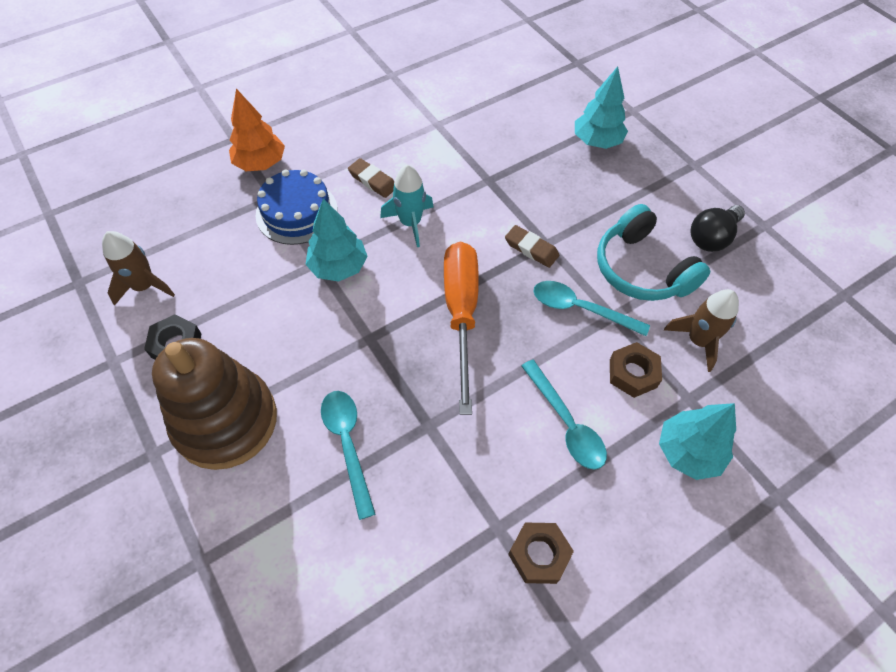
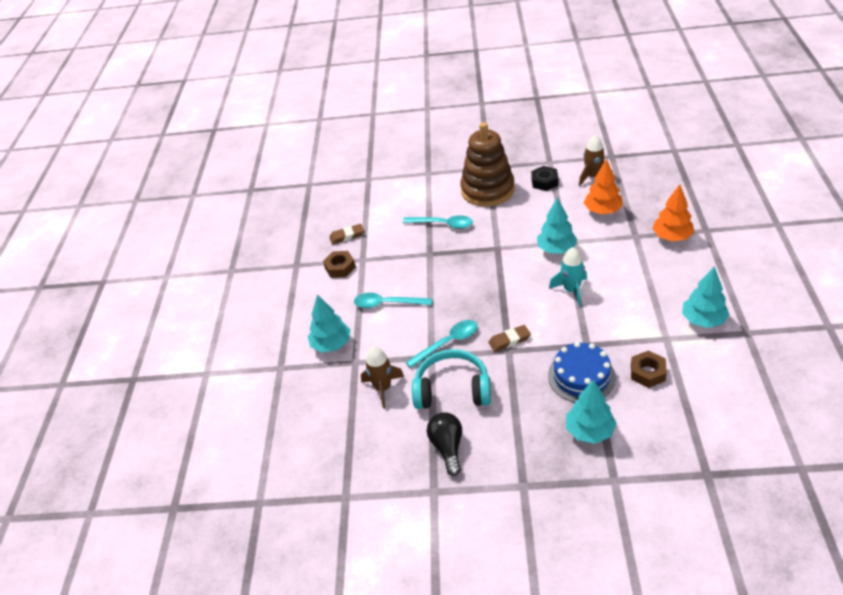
camera: 130 degrees right, 15 degrees down
(230, 247) = (602, 211): none -> orange tree
(297, 212) = (614, 243): blue cake -> blue cake (581, 376)
(373, 181) = (623, 284): brown eraser -> brown eraser (347, 236)
(393, 106) = (703, 320): none -> turquoise tree
(461, 314) = (485, 289): orange screwdriver -> none
(633, 373) = (389, 345): brown nut -> brown nut (647, 373)

